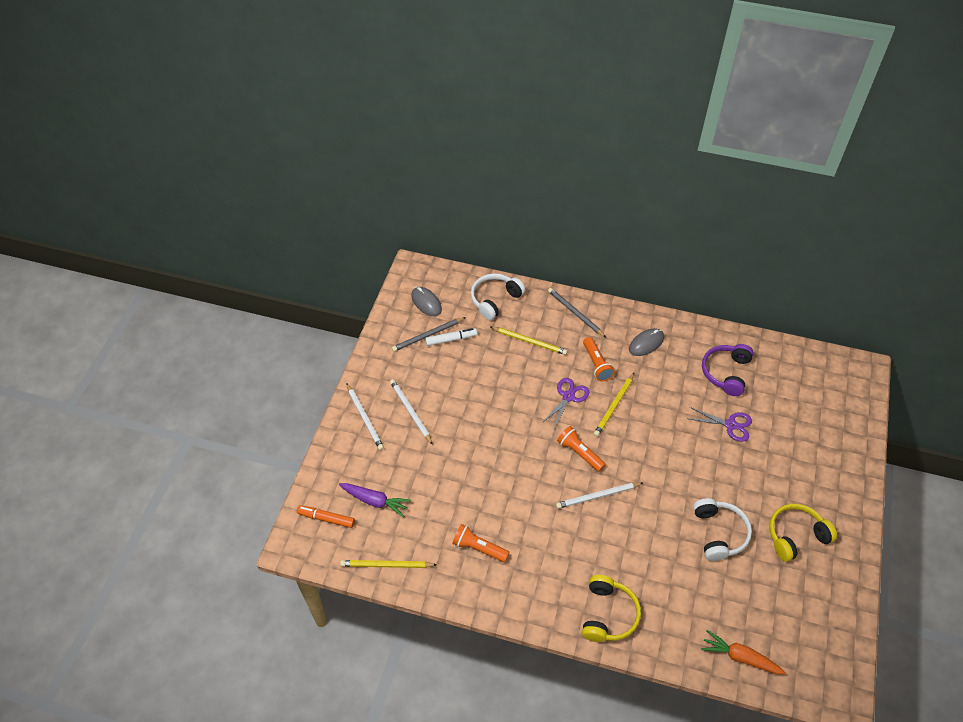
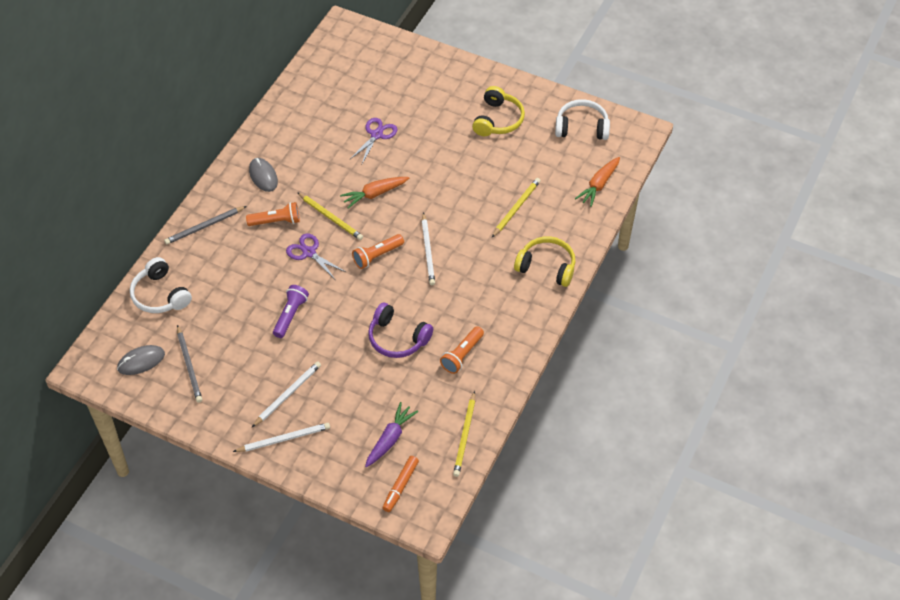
camera: 80 degrees left, 0 degrees up
(410, 411) = (288, 394): white pencil -> white pencil turned 150 degrees clockwise
(451, 339) = (202, 344): white marker -> none
(494, 397) = (290, 315): none -> purple flashlight
(529, 341) = (228, 273): yellow pencil -> yellow pencil (516, 208)
(654, 437) = (374, 194): none -> orange carrot
(719, 533) = (485, 170): white headphones -> white headphones (581, 127)
(726, 373) = (317, 123): purple headphones -> purple headphones (397, 338)
(795, 535) = (498, 120): yellow headphones -> yellow headphones turned 150 degrees counterclockwise

